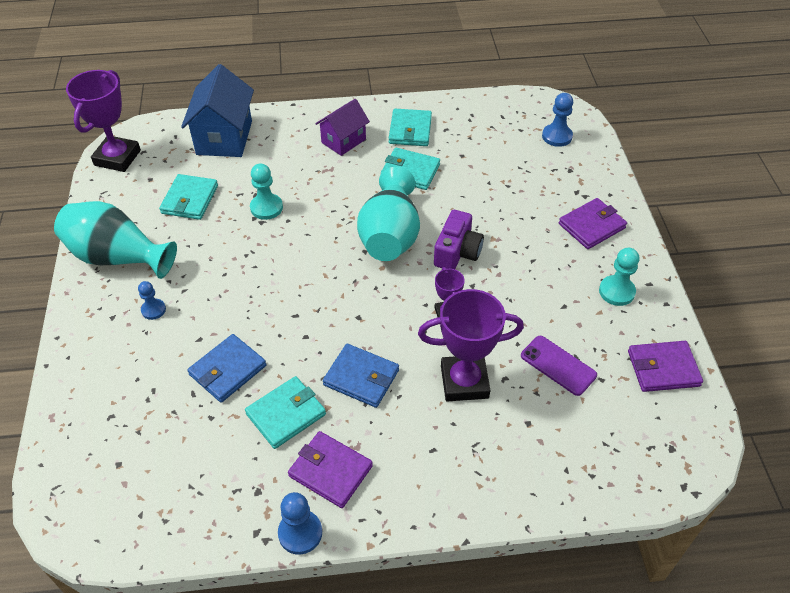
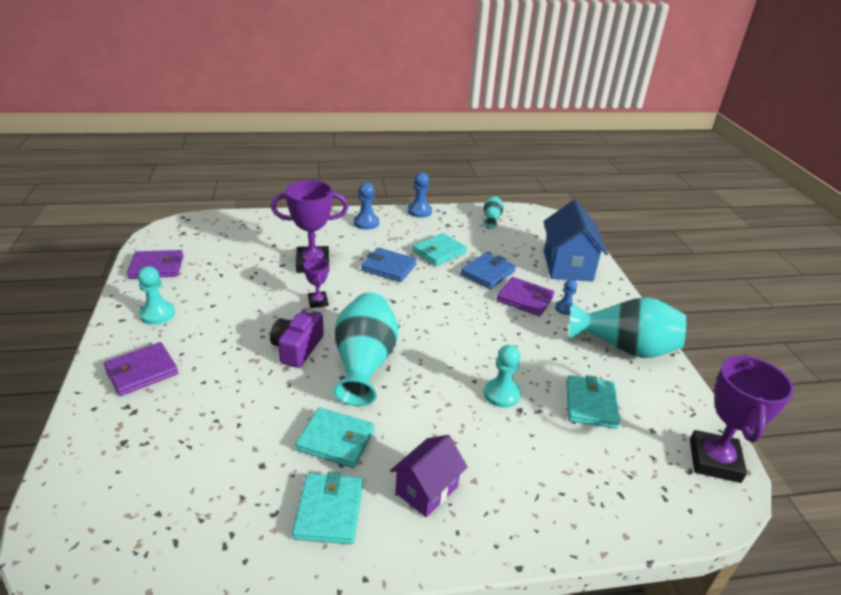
camera: 175 degrees right, 15 degrees down
(175, 515) = (491, 218): none -> turquoise vase
(224, 138) = (595, 495): blue house -> blue house (567, 266)
(330, 471) = (405, 230): purple wallet -> purple wallet (525, 299)
(557, 136) = (108, 499): blue pawn -> blue pawn (366, 223)
(558, 365) = (238, 270): purple phone -> none

